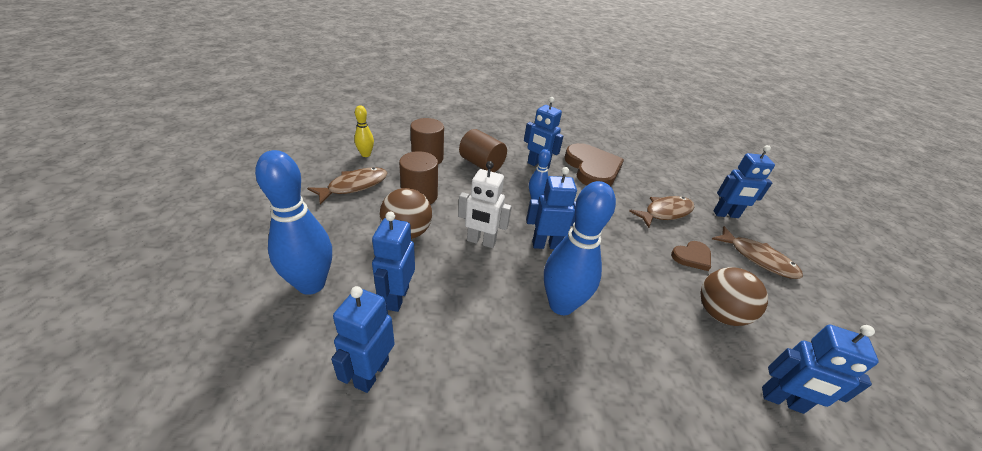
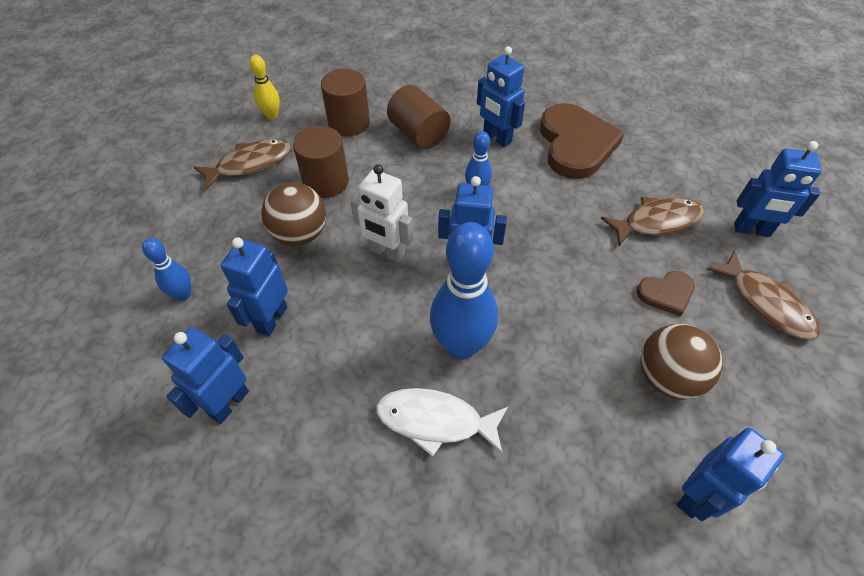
camera: 15 degrees right, 15 degrees up
(311, 284) = (183, 294): blue bowling pin -> blue bowling pin, size x0.50
(561, 366) = (435, 421): none -> white fish
(782, 400) = (696, 496): blue robot -> blue robot turned 75 degrees counterclockwise

